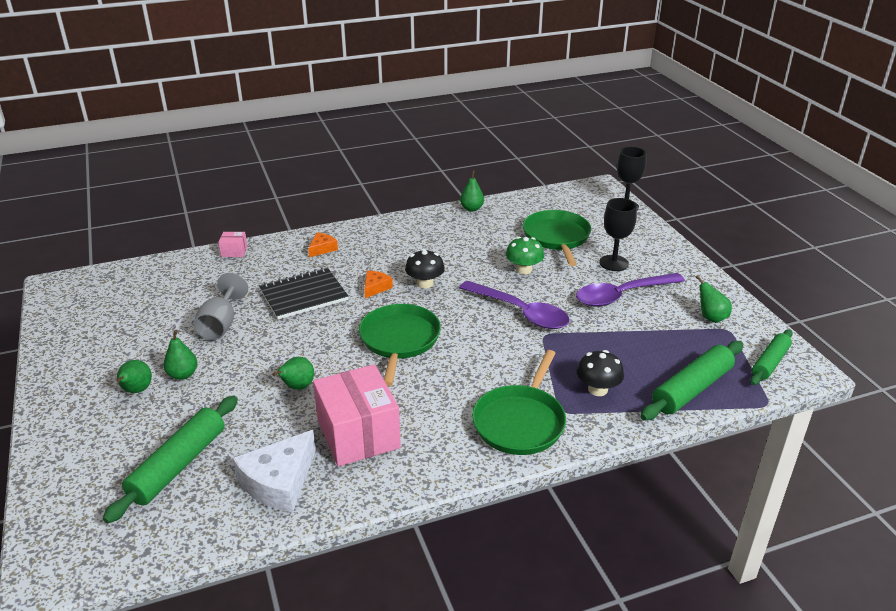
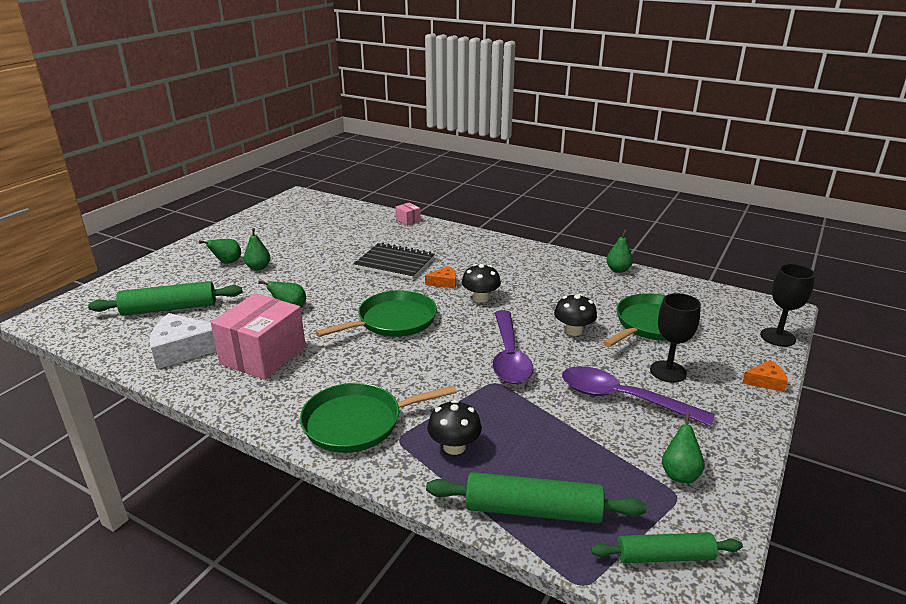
camera: 50 degrees right, 5 degrees down
(221, 324) = (324, 254): grey goblet -> none
(322, 249) = (459, 243): orange cheese -> orange cheese (766, 382)
(523, 270) = (573, 331): green mushroom -> black mushroom

